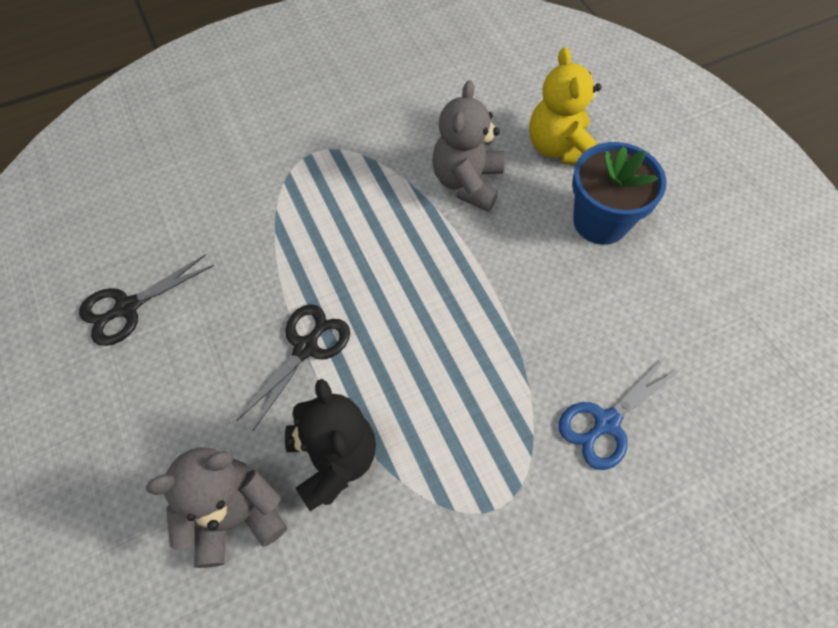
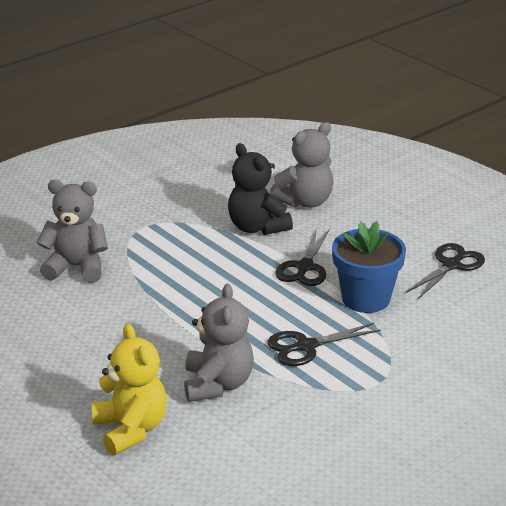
camera: 165 degrees right, 30 degrees down
(361, 213) = (306, 346): none -> black scissors
(600, 221) = (85, 376): blue flower pot -> blue flower pot (366, 299)
(606, 423) = (76, 267): blue scissors -> grey teddy bear

